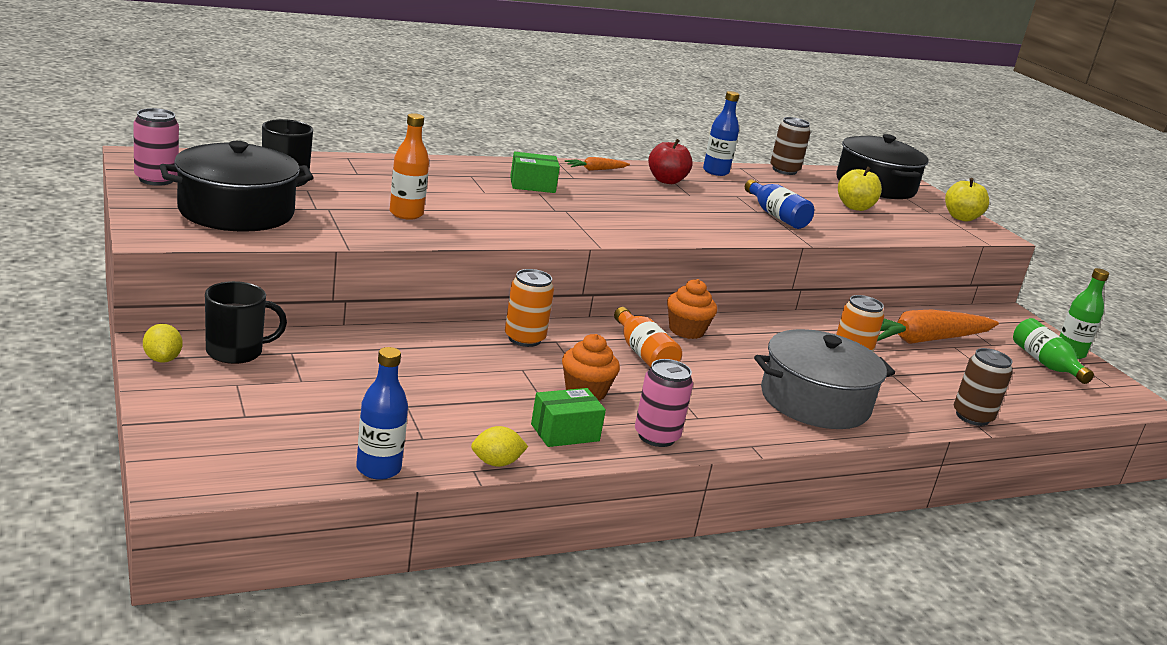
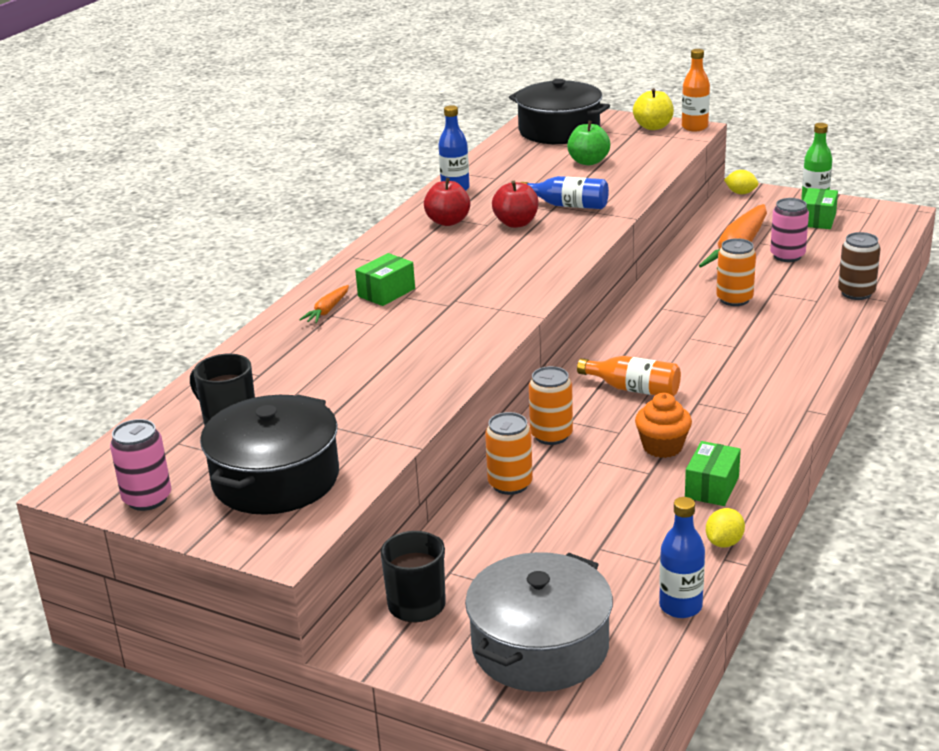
camera: 35 degrees left, 5 degrees up
(162, 359) = (388, 653): yellow lemon -> yellow lemon (741, 193)
(406, 214) = (378, 386): orange bottle -> orange bottle (694, 127)
(435, 342) = (510, 484): none -> orange can
(596, 170) = (388, 245): orange carrot -> orange carrot (327, 310)
(656, 436) = (756, 446): pink can -> pink can (787, 256)
(686, 330) = (618, 349): orange cupcake -> none
(712, 204) = (516, 223): none -> red apple
(784, 170) = (487, 155): brown can -> none
(814, 401) = (775, 348): grey pot -> grey pot (540, 646)
(855, 207) = (588, 162): yellow apple -> green apple
(1045, 363) = (818, 220): green bottle -> green box

